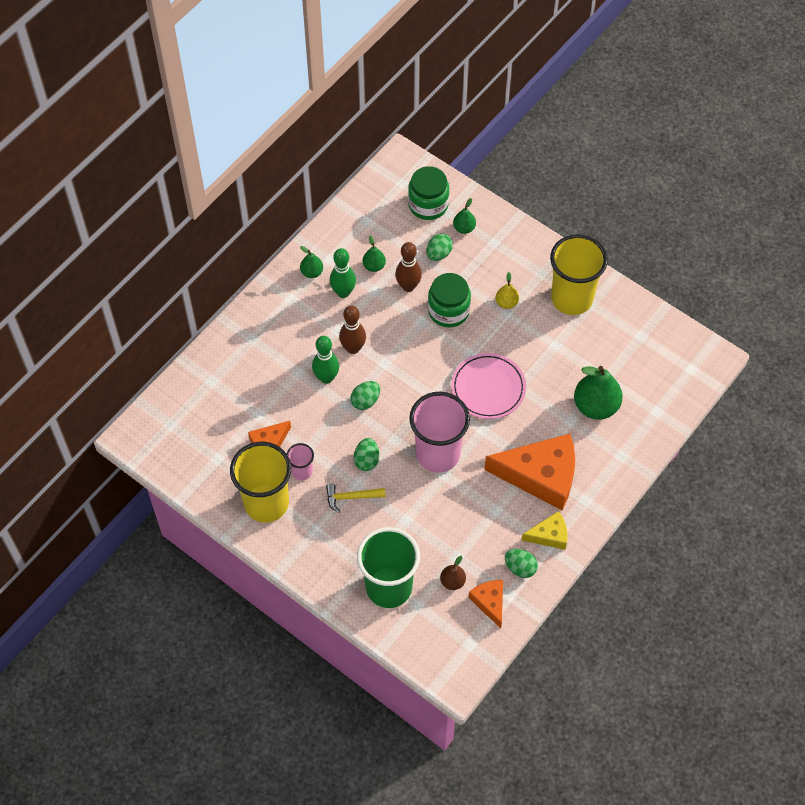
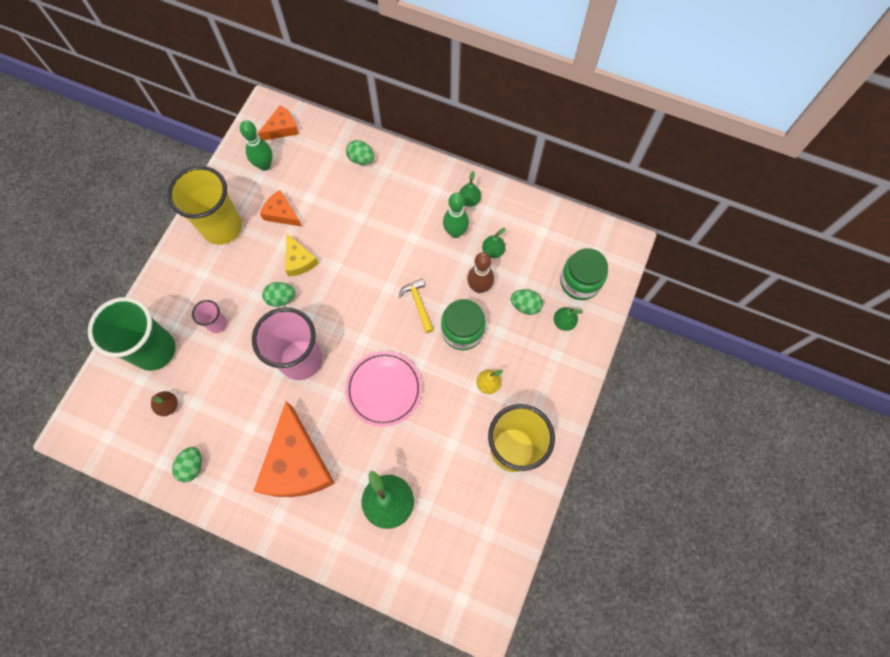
camera: 75 degrees right, 10 degrees up
(302, 471) = (259, 247): pink cup -> pink cup (217, 324)
(326, 378) = (360, 242): green bowling pin -> green bowling pin (264, 165)
(351, 497) = (240, 295): yellow hammer -> yellow hammer (418, 304)
(353, 348) = (397, 256): brown bowling pin -> none
(365, 401) = (343, 281): green egg -> green egg (361, 159)
(490, 602) = (151, 445): orange cheese -> orange cheese (282, 128)
(549, 535) = (232, 487): yellow cheese -> yellow cheese (299, 260)

